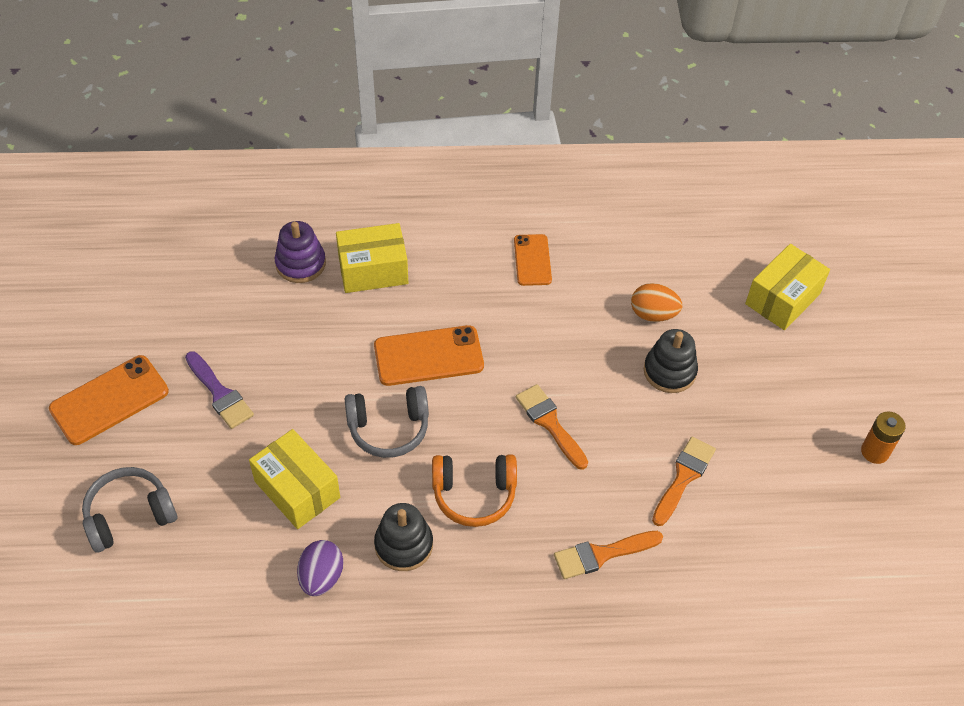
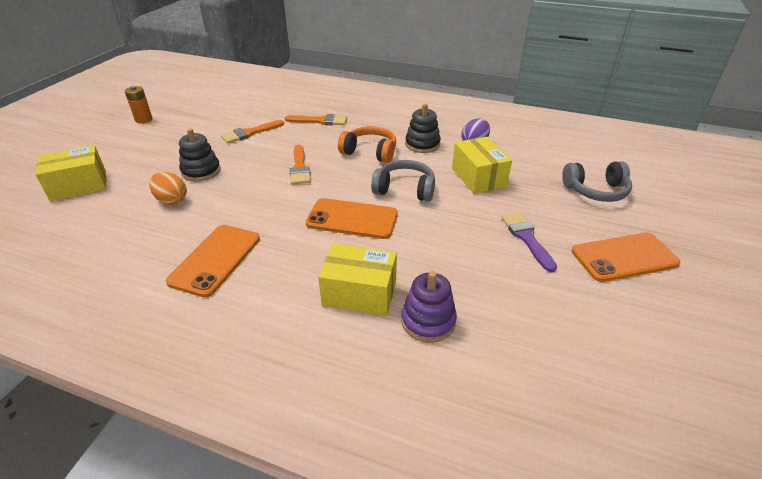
camera: 155 degrees left, 15 degrees down
(532, 260) = (215, 259): orange phone -> orange phone, size x1.57

